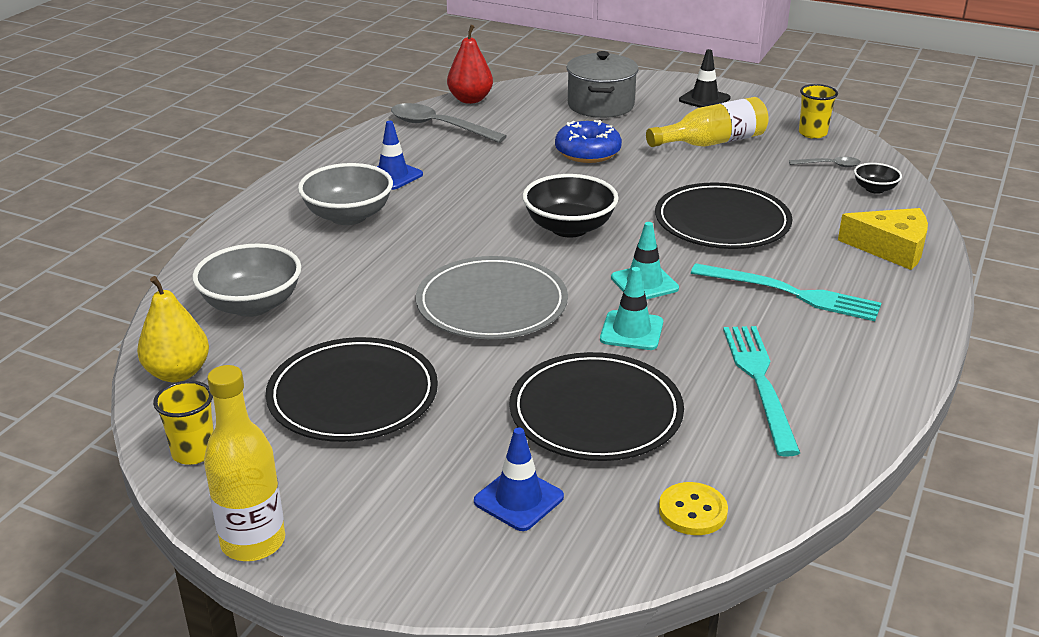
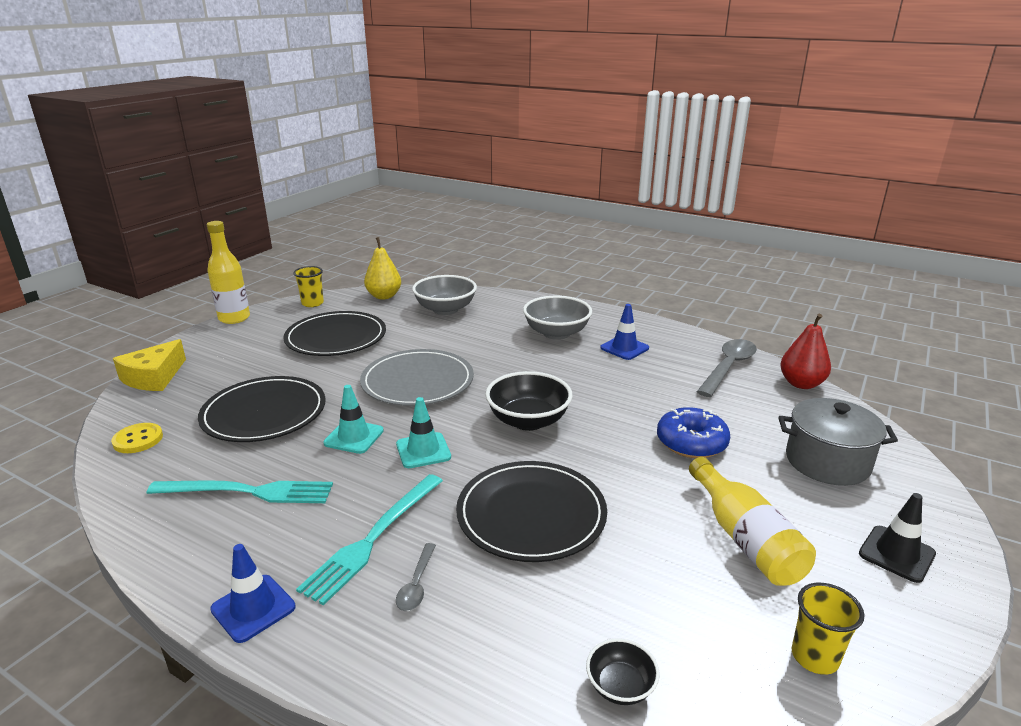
camera: 95 degrees right, 5 degrees down
(518, 499) = (204, 382): blue traffic cone -> blue traffic cone (253, 608)
(829, 165) = (696, 649): grey spoon -> grey spoon (416, 584)
(891, 248) = (445, 654): yellow cheese -> yellow cheese (154, 377)

